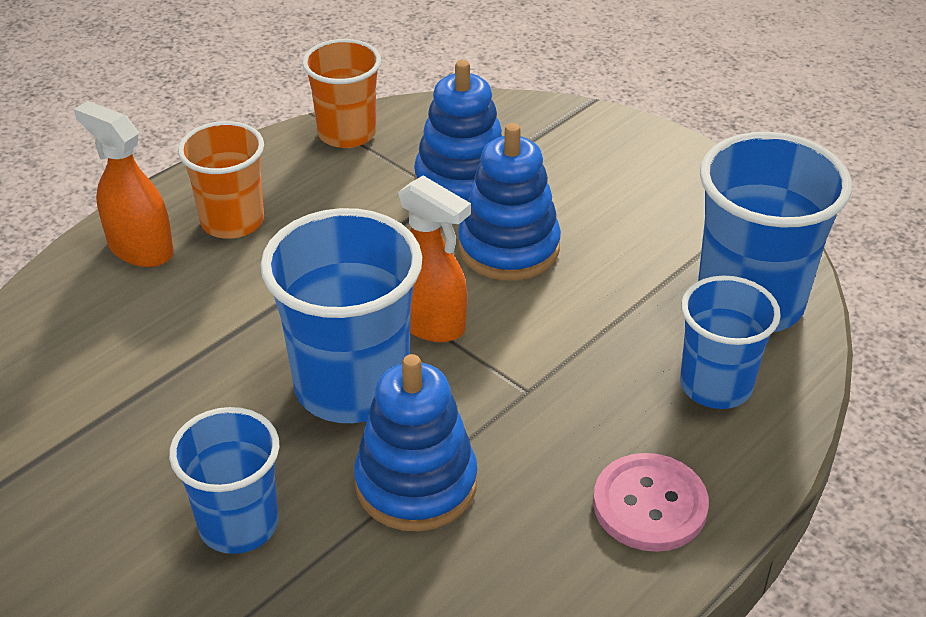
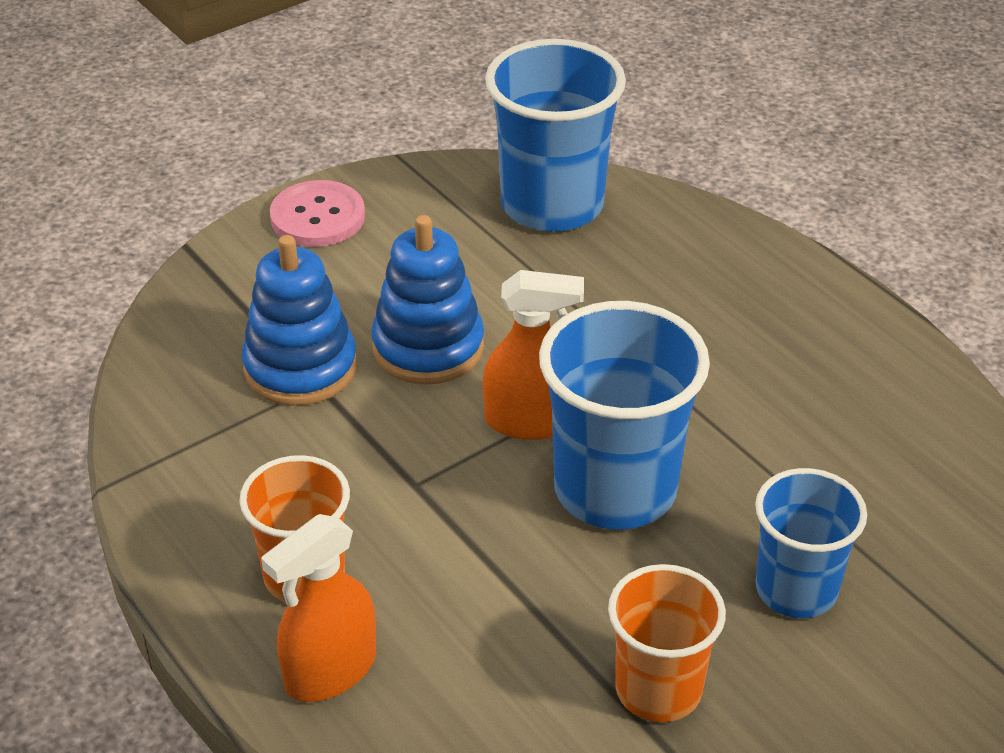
camera: 80 degrees left, 0 degrees up
(347, 133) = (162, 456): orange cup -> orange cup (658, 689)
(416, 483) = (755, 454): blue stacking toy -> none
(428, 322) = (530, 421): orange spray bottle -> orange spray bottle turned 45 degrees clockwise
(649, 505) = (793, 311): pink button -> pink button (317, 217)
(716, 385) = (657, 247): blue cup -> none

